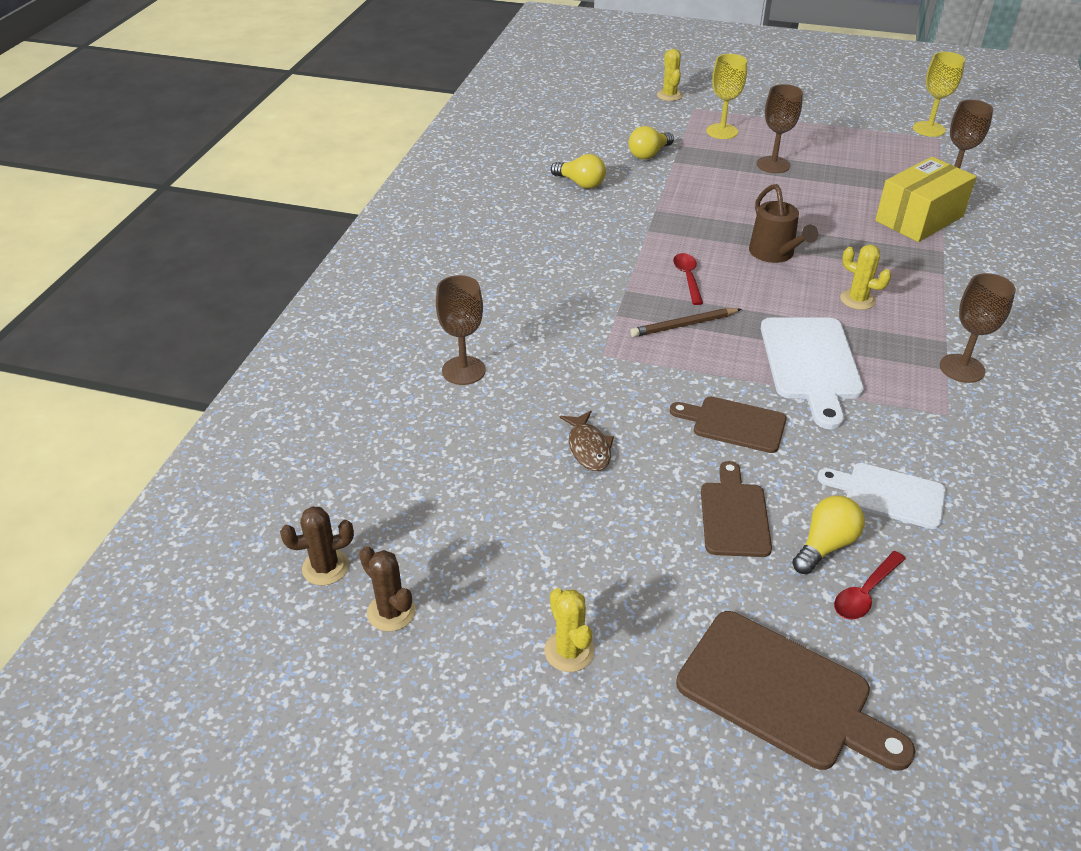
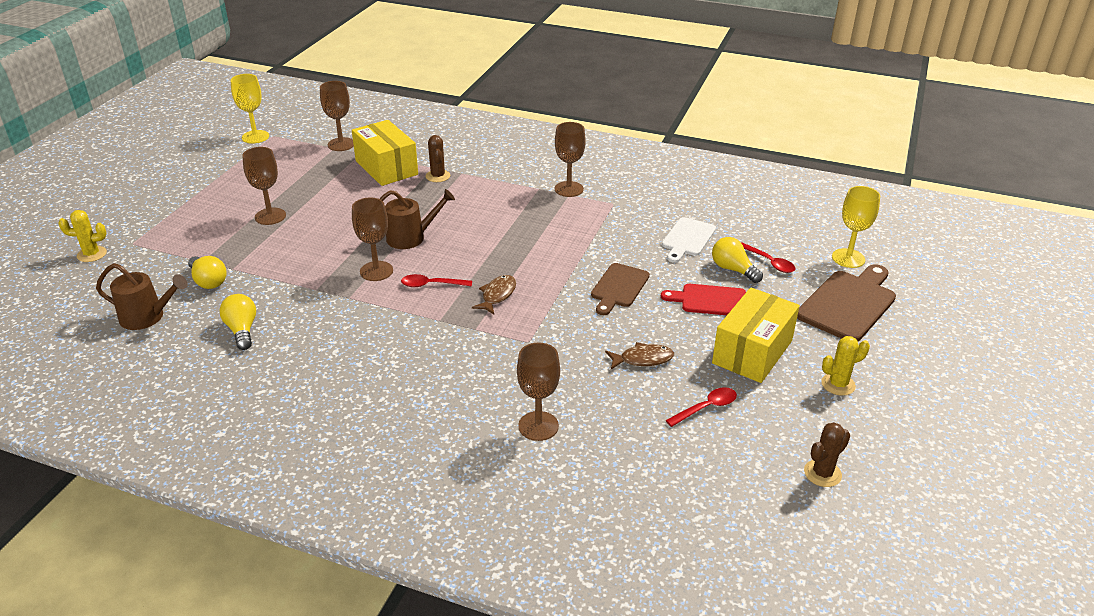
camera: 85 degrees left, 5 degrees down
(325, 567) = (784, 515): brown cactus -> brown cactus (438, 176)
(504, 504) = (706, 408): none -> red spoon
(580, 183) = (242, 330): yellow light bulb -> yellow light bulb turned 60 degrees counterclockwise
(587, 137) = (147, 317): none -> brown watering can
(625, 556) = (752, 352): none -> yellow box
(683, 325) = (497, 295): brown pencil -> brown fish
(700, 240) = (376, 271): none -> brown goblet
(722, 131) = (191, 234): yellow goblet -> yellow goblet (848, 258)
(734, 515) = (710, 300): brown cutting board -> red cutting board
(811, 364) = (555, 245): white cutting board -> none
(857, 300) = (483, 212): yellow cactus -> none

